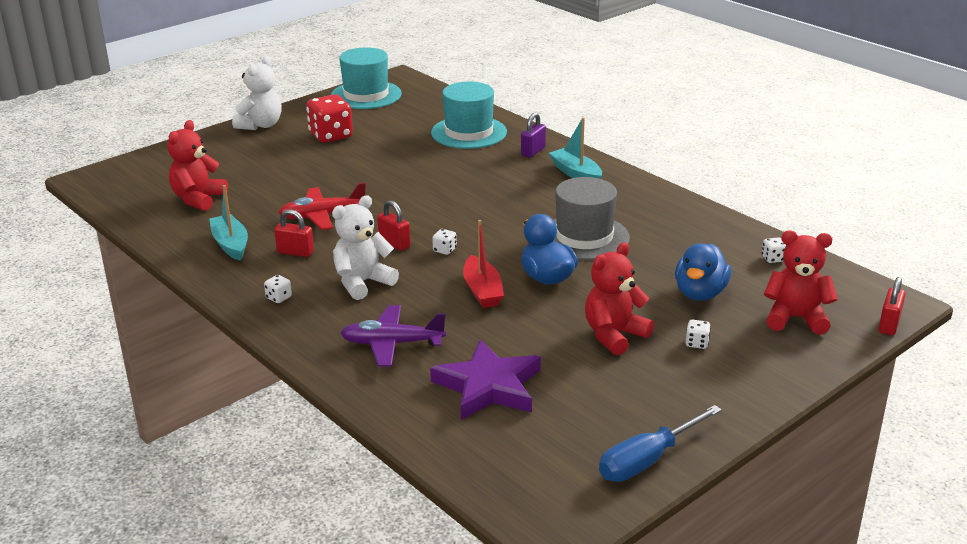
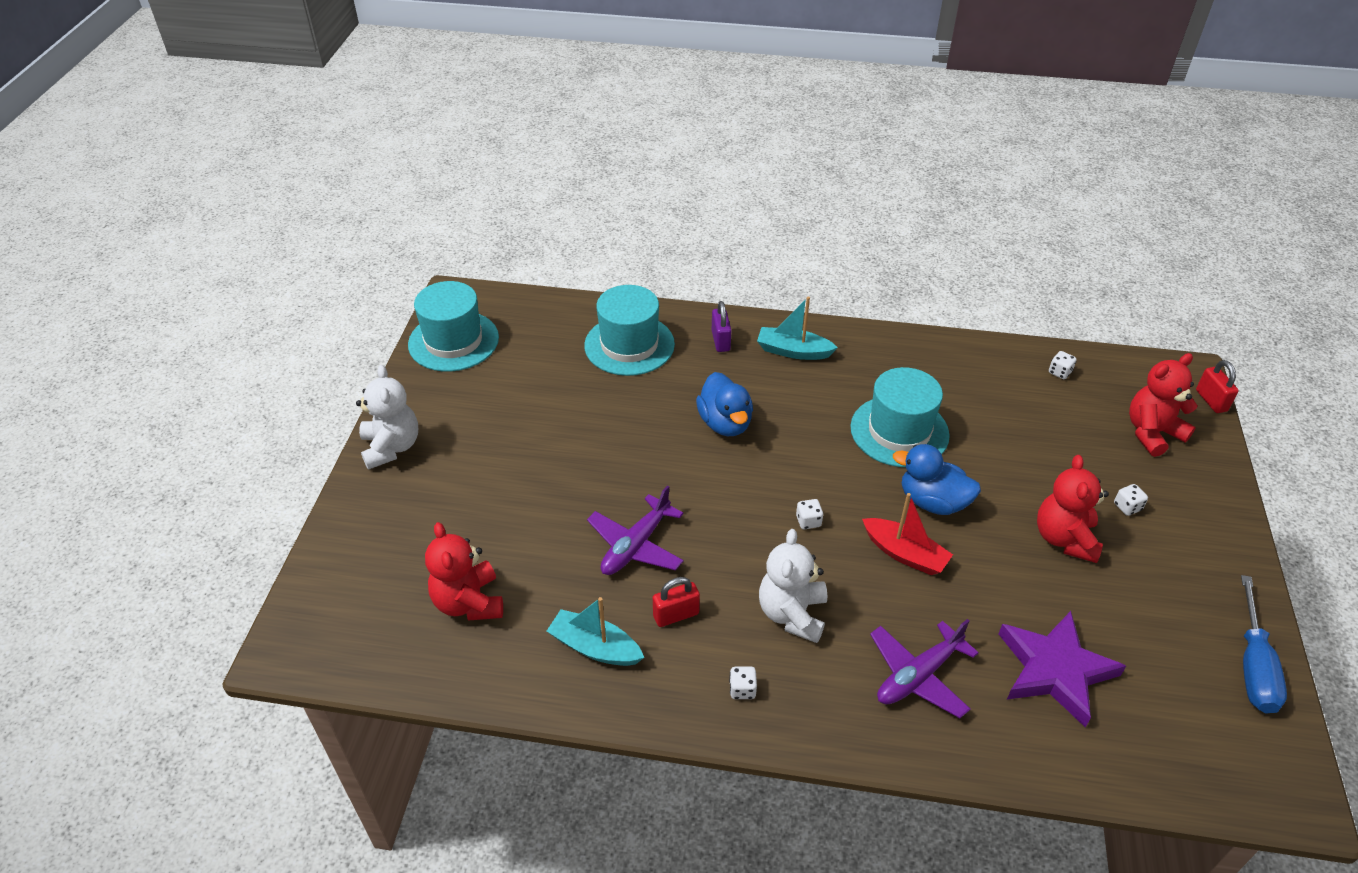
camera: 40 degrees left, 15 degrees up
(322, 216) = (636, 545): red plane -> purple plane
(331, 136) = (494, 422): red dice -> none
(394, 243) = (753, 541): red padlock -> none
(584, 237) = (899, 431): grey hat -> turquoise hat
(700, 293) = (1061, 446): blue duck -> blue duck (725, 423)

